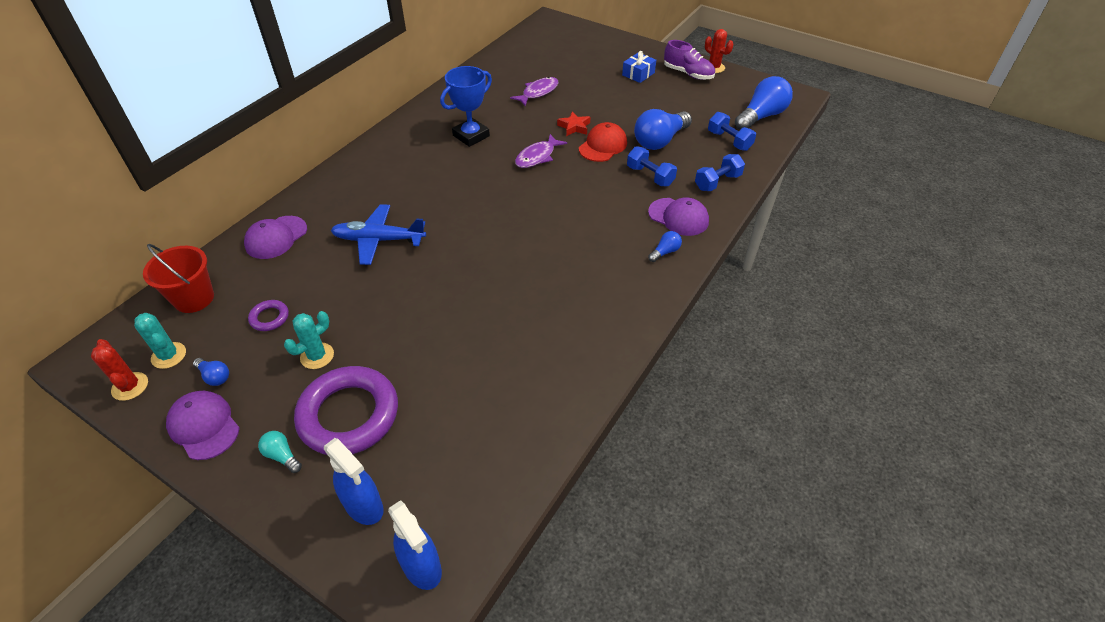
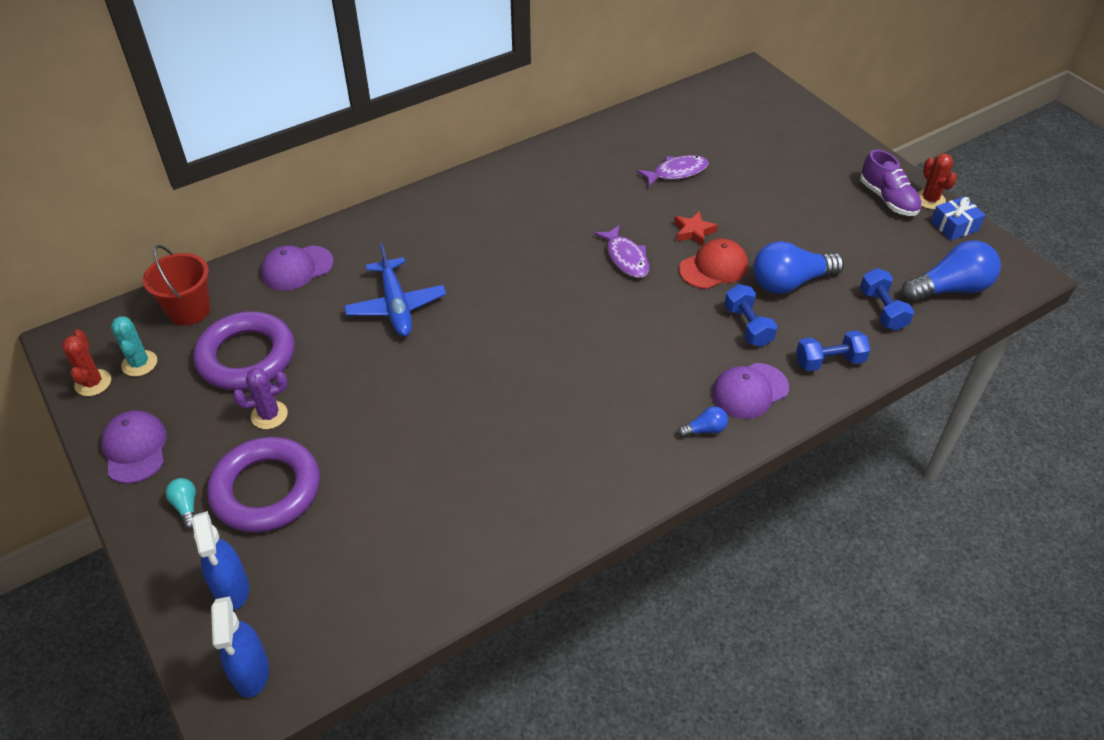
camera: 25 degrees right, 0 degrees up
(215, 376) = (168, 401): blue light bulb -> none
(269, 318) = (246, 357): purple ring -> purple ring, size x2.31
(317, 356) = (269, 415): turquoise cactus -> purple cactus
(379, 240) = (396, 306): blue plane -> blue plane turned 135 degrees counterclockwise
(471, 136) = (564, 208): blue trophy -> none
(537, 157) = (626, 258): purple fish -> purple fish turned 90 degrees counterclockwise
(638, 74) = (820, 181): blue gift -> blue gift (954, 226)
(678, 217) = (749, 391): purple cap -> purple cap turned 90 degrees clockwise

